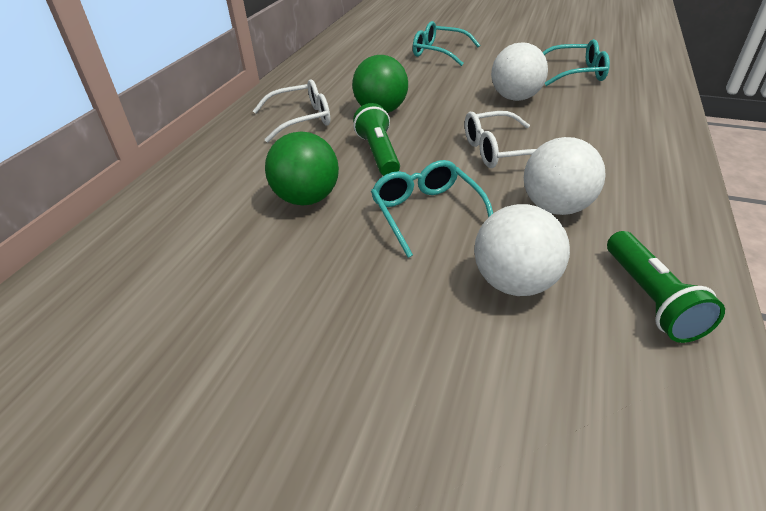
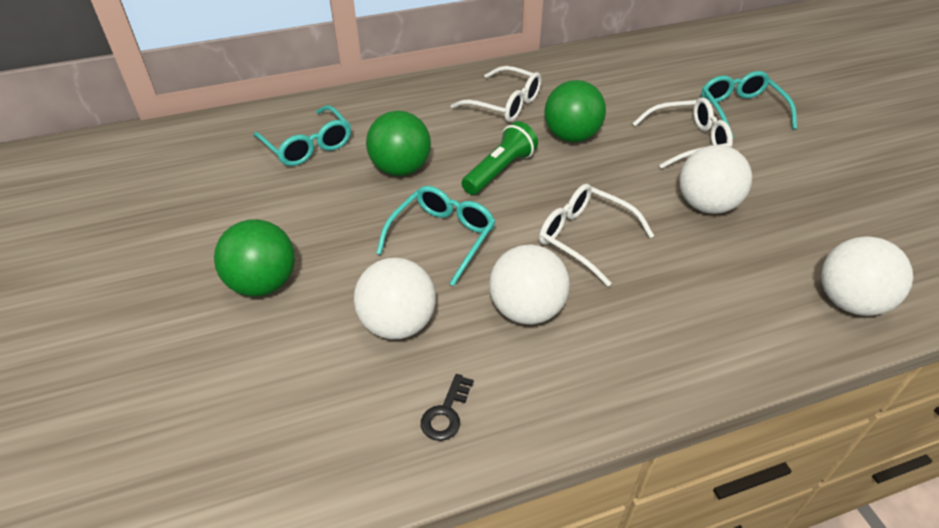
camera: 50 degrees right, 5 degrees up
(365, 359) = (263, 283): none -> green ball
(445, 77) = (688, 141): none -> white glasses
(576, 73) = (833, 226): turquoise glasses -> turquoise glasses (308, 146)
(644, 95) = (849, 301): none -> white ball
(650, 299) = (446, 413): green flashlight -> black key

